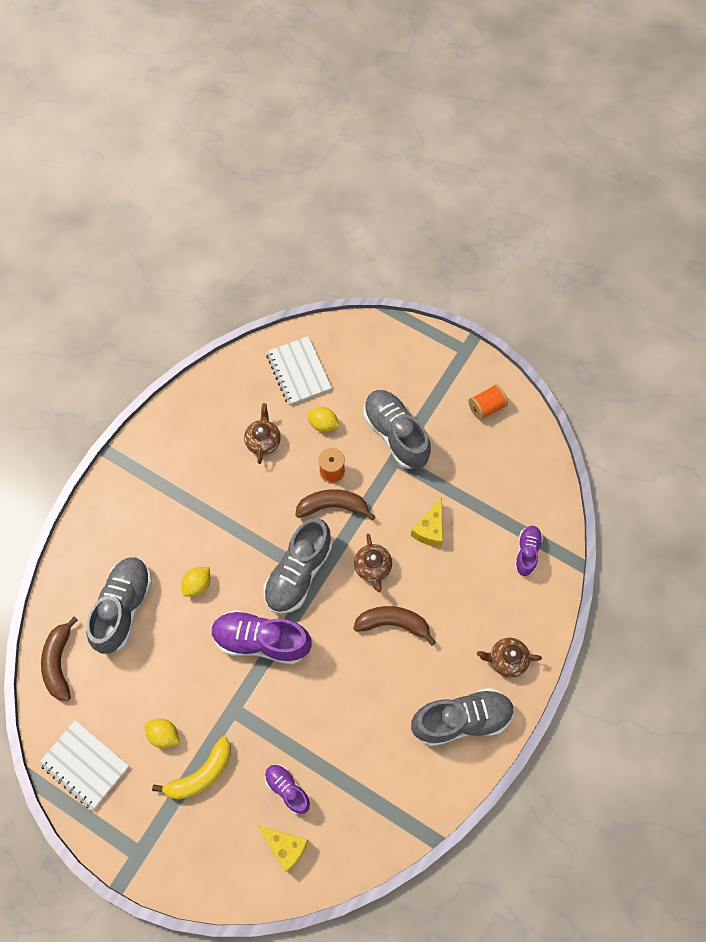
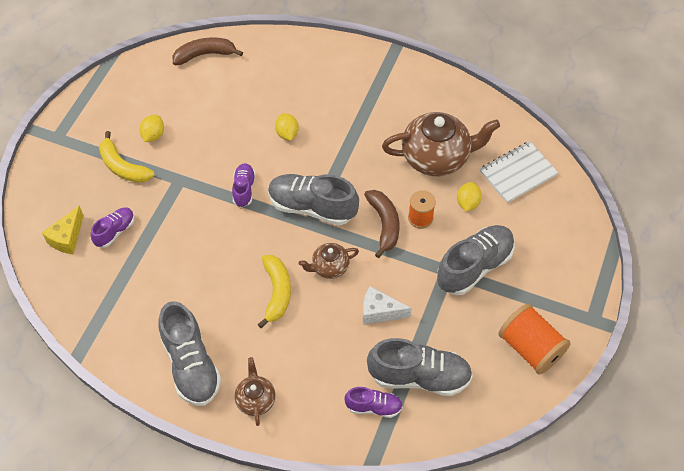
camera: 80 degrees right, 10 degrees down
(85, 765) = (124, 88): white notebook -> none
(123, 607) = (258, 86): grey shoe -> grey shoe (419, 376)
(198, 585) = (287, 134): yellow lemon -> yellow lemon turned 45 degrees clockwise
(261, 640) = (244, 189): purple shoe -> purple shoe, size x0.55
(263, 441) = (436, 157): brown teapot -> brown teapot, size x1.95
(393, 623) = (277, 292): brown banana -> yellow banana
(430, 529) = (379, 312): yellow cheese -> white cheese
(486, 407) = (530, 348): orange spool -> orange spool, size x1.63

